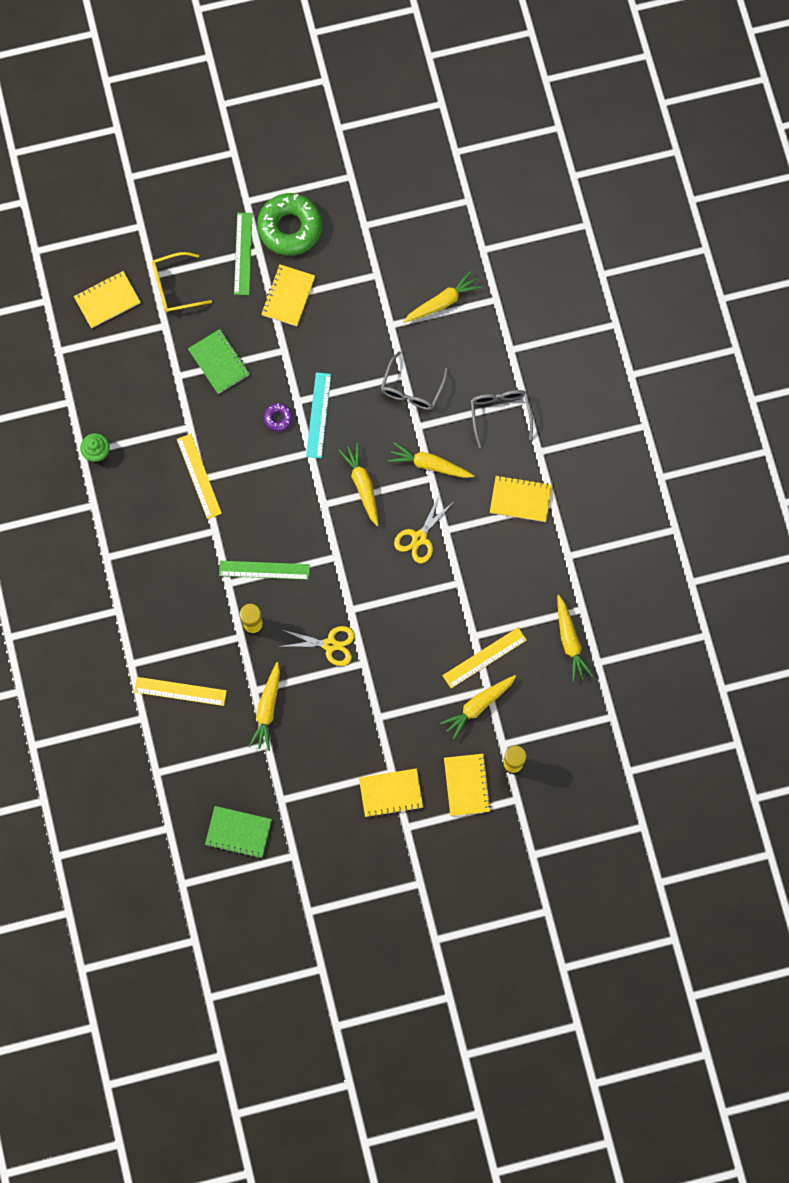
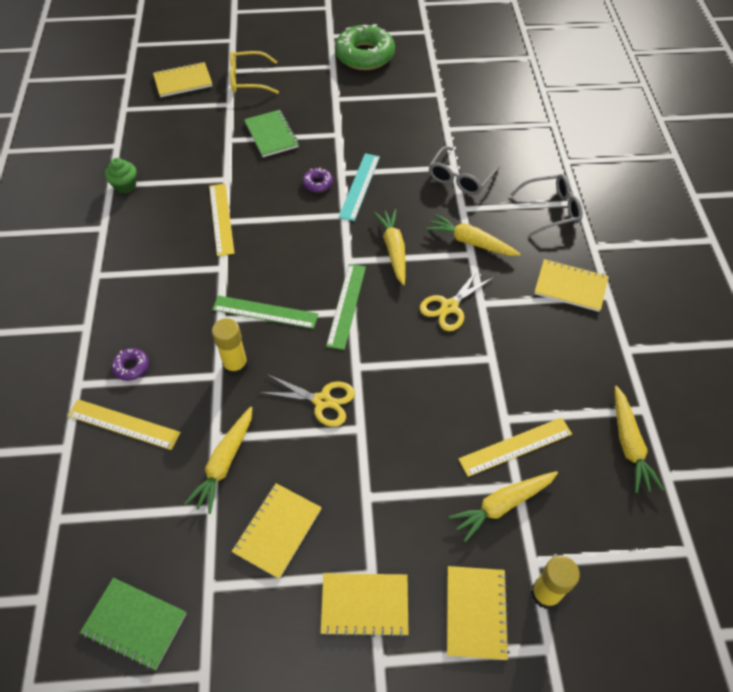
camera: 10 degrees right, 20 degrees down
(169, 641) = (131, 367): none -> purple donut
(243, 253) = (317, 66): green ruler -> green ruler (346, 305)
(288, 296) = (351, 98): yellow notebook -> yellow notebook (277, 531)
(442, 302) = (499, 119): yellow carrot -> none
(500, 414) = (551, 209): grey glasses -> grey glasses turned 75 degrees clockwise

